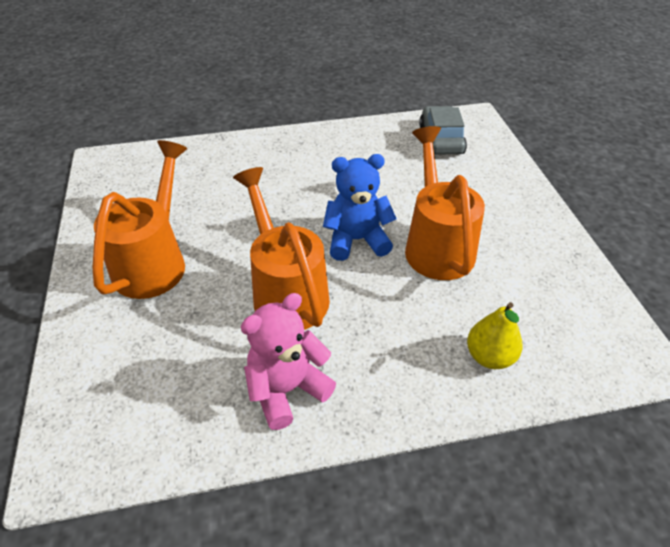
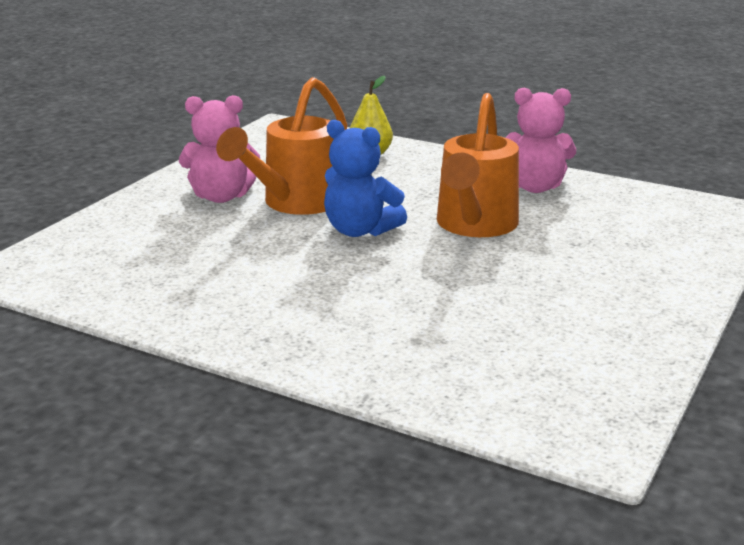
camera: 140 degrees left, 20 degrees down
(154, 261) = (590, 290): orange watering can -> none
(441, 140) = (104, 267): grey car -> none
(491, 223) = (221, 197): none -> pink teddy bear

